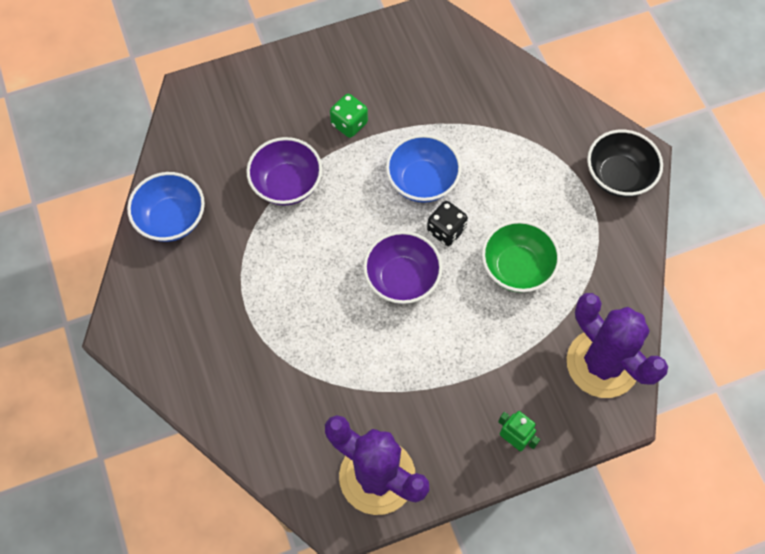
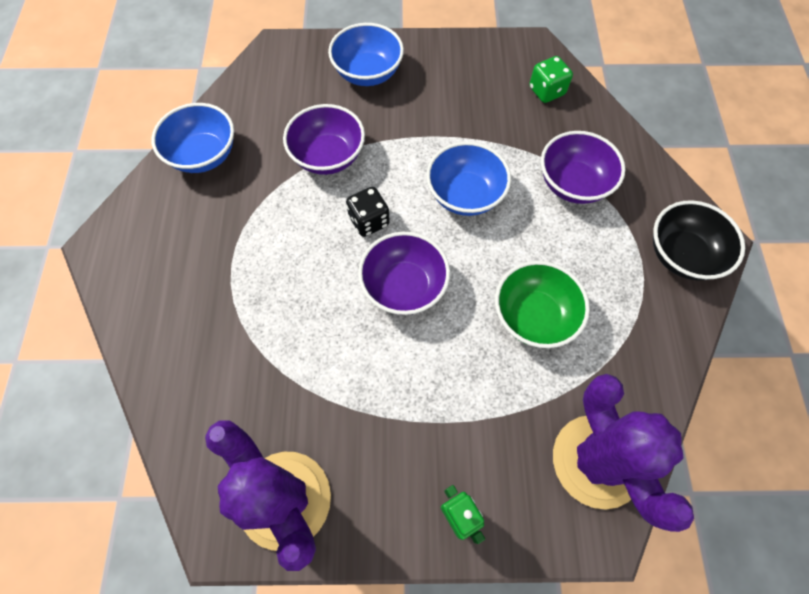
camera: 20 degrees right, 0 degrees up
(288, 91) = (367, 73): none -> blue bowl
(349, 124) = (414, 119): green dice -> green dice (546, 91)
(446, 230) = (470, 251): black dice -> black dice (369, 221)
(510, 141) = (573, 184): none -> purple bowl

